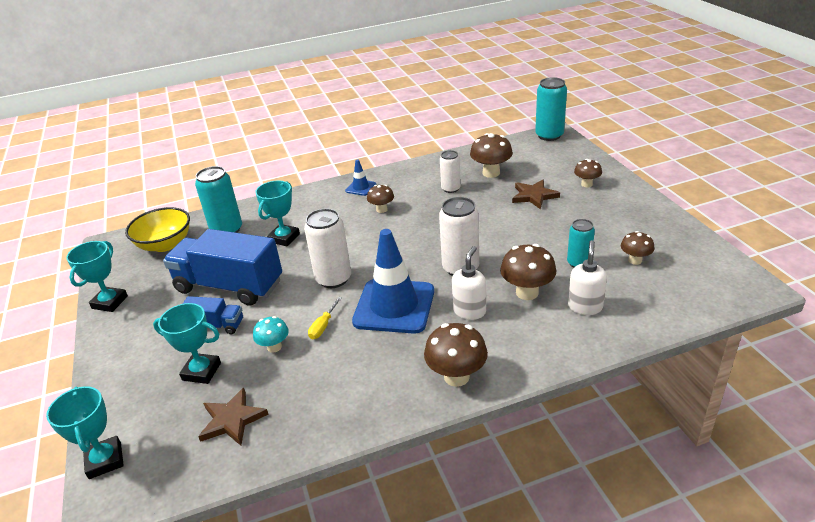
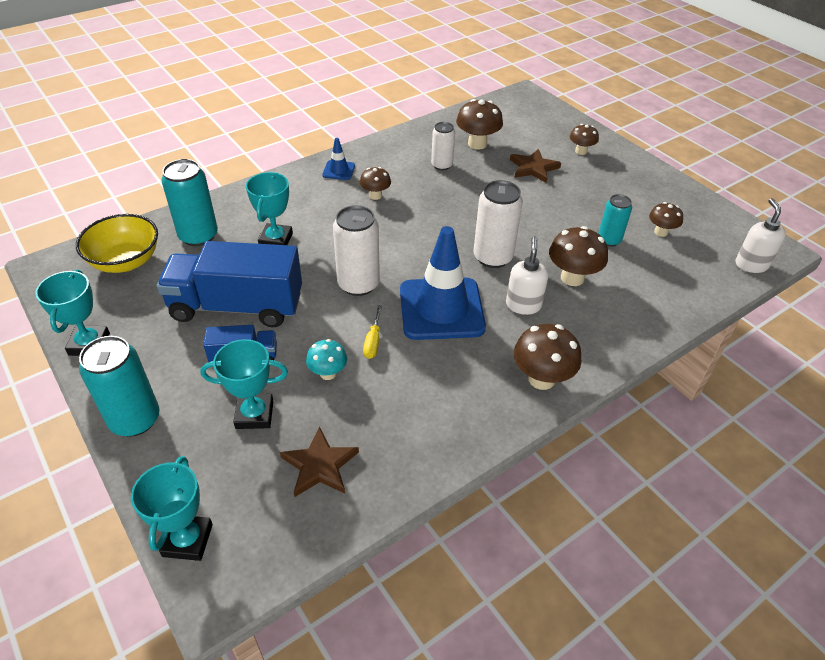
camera: 20 degrees left, 10 degrees up
(105, 460) = (188, 540): turquoise trophy -> turquoise trophy turned 45 degrees clockwise
(549, 135) = (519, 96): turquoise can -> turquoise can (135, 420)
(585, 307) = (634, 287): white soap dispenser -> white soap dispenser (751, 264)

